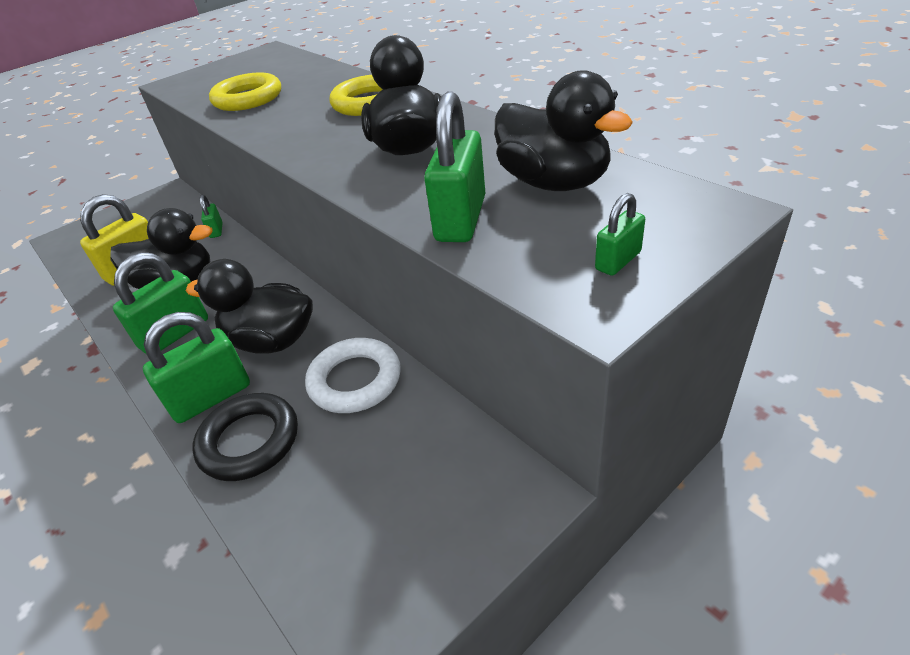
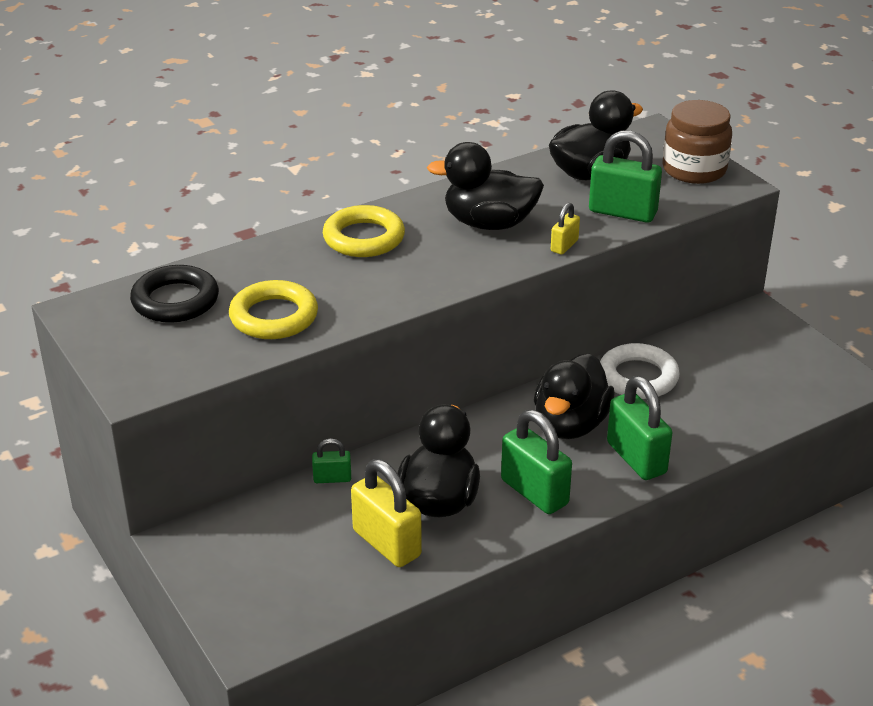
camera: 85 degrees left, 5 degrees down
(249, 441) = (692, 432): black ring -> black ring (175, 300)
(370, 193) = (564, 246): none -> yellow padlock
(618, 261) = (694, 169): green padlock -> brown jar

